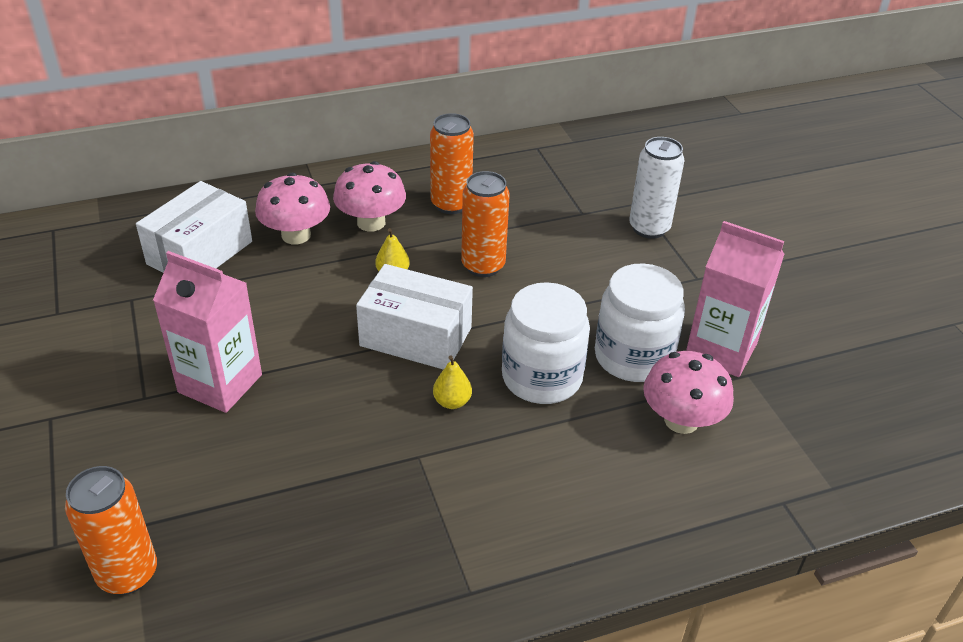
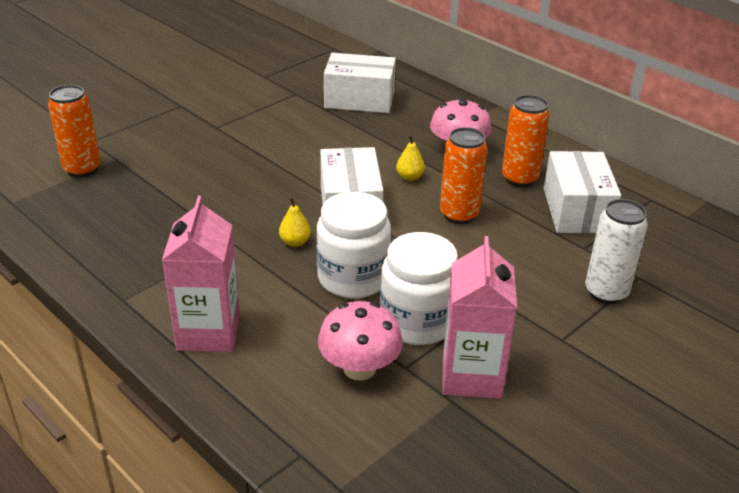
camera: 65 degrees right, 5 degrees down
(220, 383) = (246, 147): pink carton -> pink carton (208, 332)
(296, 235) = (412, 126): pink mushroom -> none
(525, 193) = (576, 210): none -> white box

